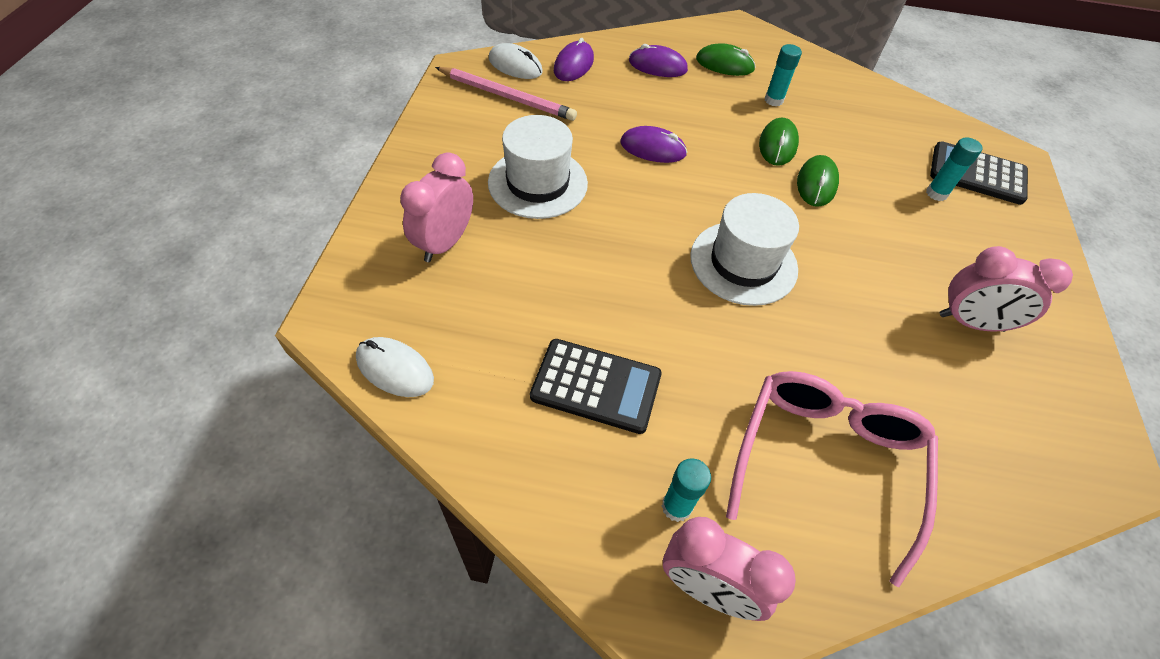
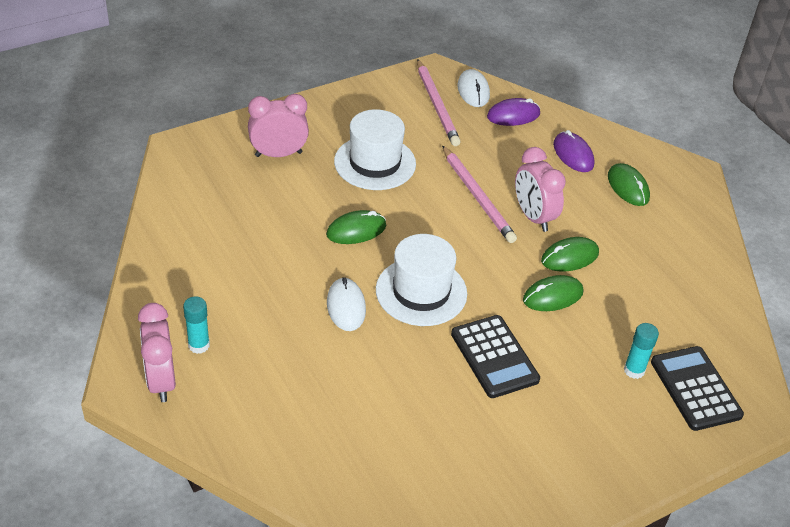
camera: 50 degrees right, 10 degrees down
(395, 369) = (172, 188): white mouse -> white mouse (346, 306)
(596, 386) = (245, 272): black calculator -> black calculator (494, 357)
(618, 255) = (356, 230): none -> green mouse
(653, 148) = (477, 196): purple mouse -> pink pencil
(773, 100) = (621, 233): turquoise glue stick -> none
(826, 462) = (296, 400): pink glasses -> none
(971, 322) = (506, 437): pink clock -> pink clock (533, 217)

